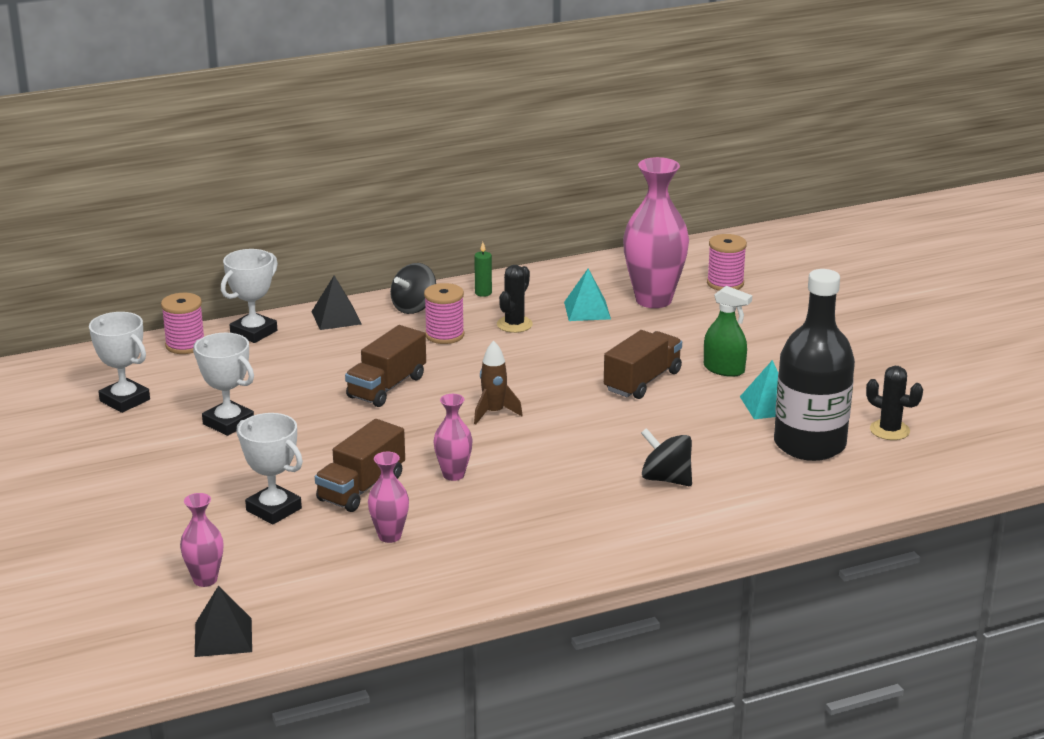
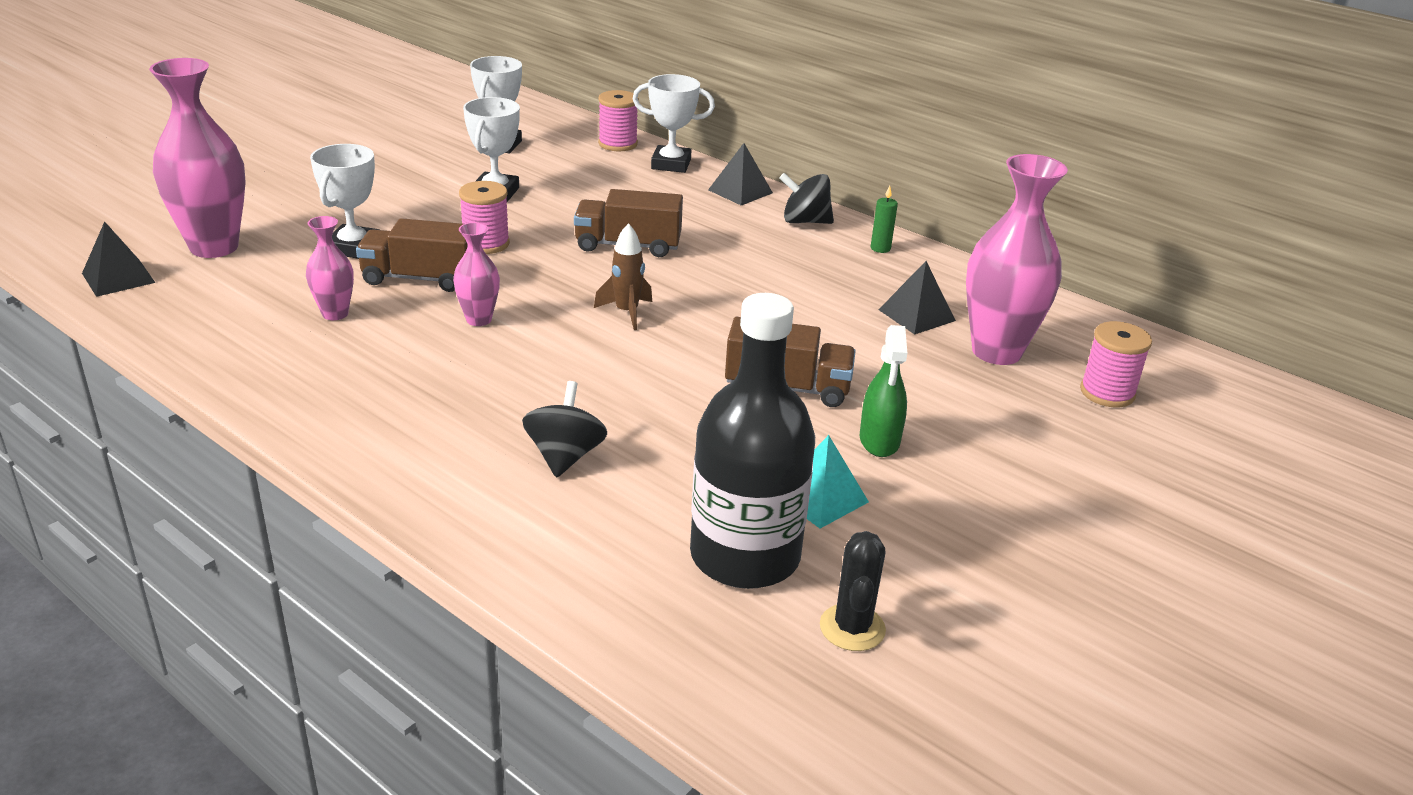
camera: 60 degrees right, 5 degrees up
(205, 580) = (214, 247): pink vase -> pink vase, size x1.98
(444, 335) = (765, 249): pink spool -> pink spool (486, 244)
(514, 324) = (832, 280): black cactus -> none
(587, 310) = (916, 315): turquoise pyramid -> black pyramid

